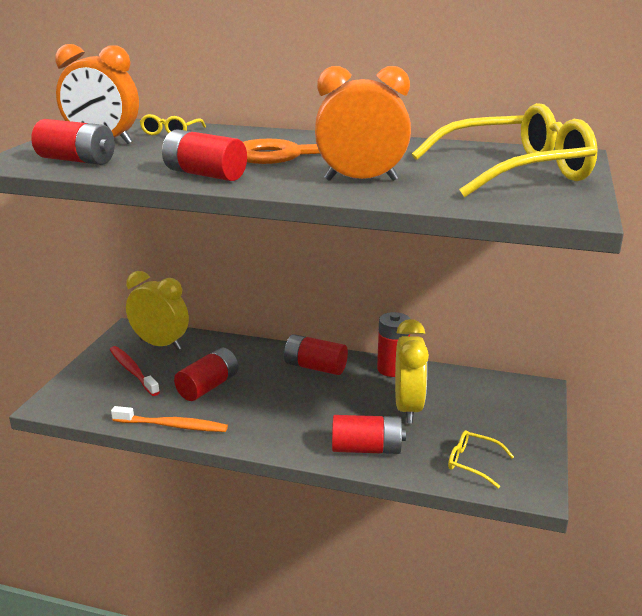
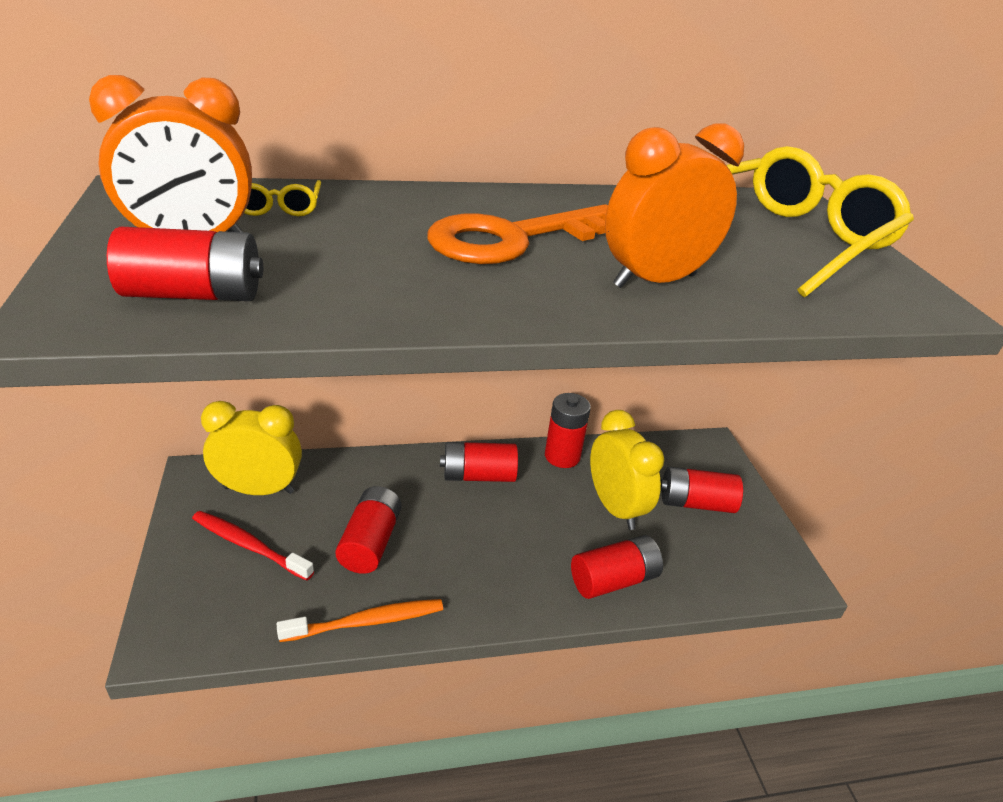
camera: 30 degrees left, 10 degrees up
(205, 174) = (442, 300): red battery -> red battery (695, 503)
(473, 463) = (725, 564): yellow glasses -> none

